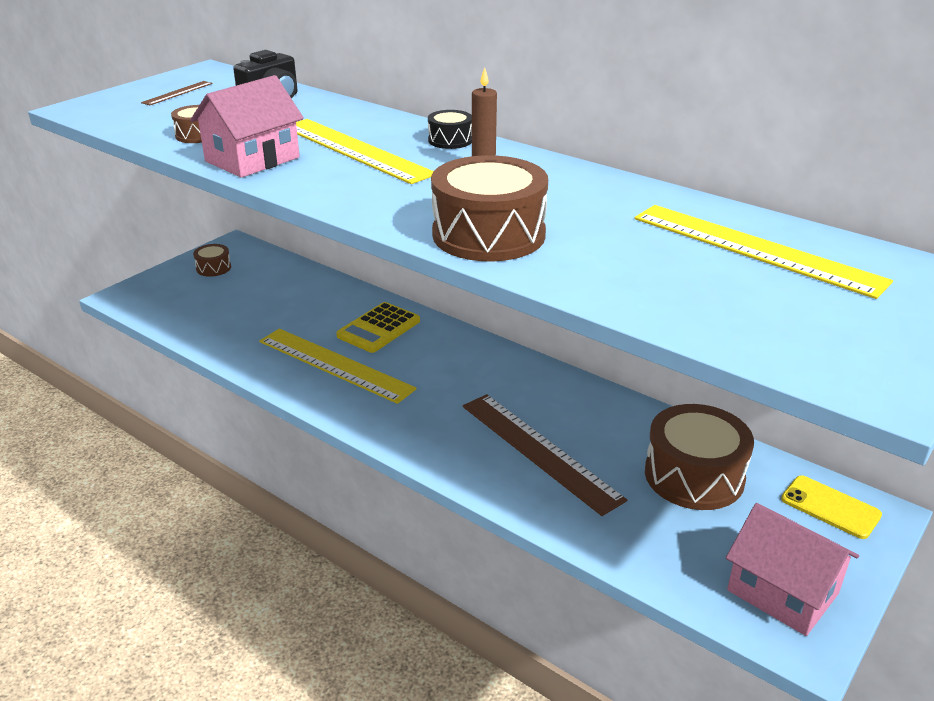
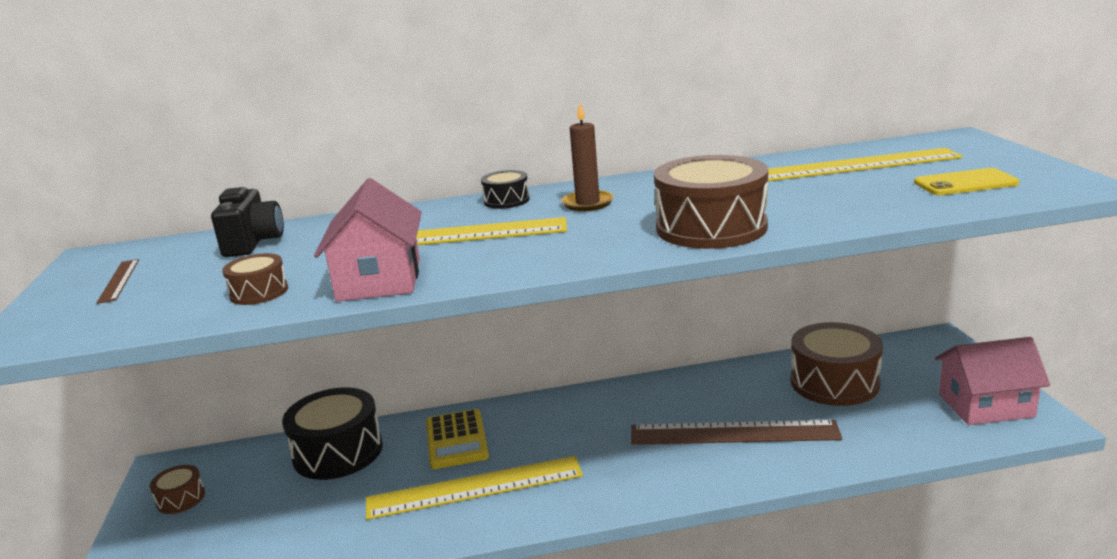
camera: 45 degrees left, 10 degrees down
(314, 292) = (338, 452): none -> black drum
(830, 507) = (916, 350): yellow phone -> yellow phone (965, 183)

